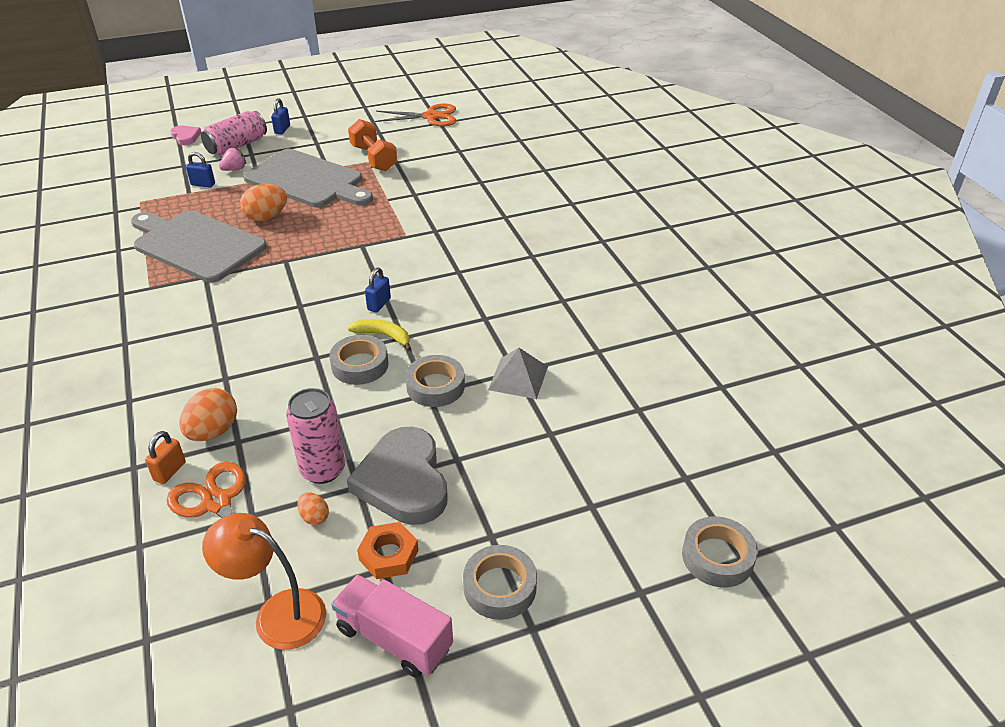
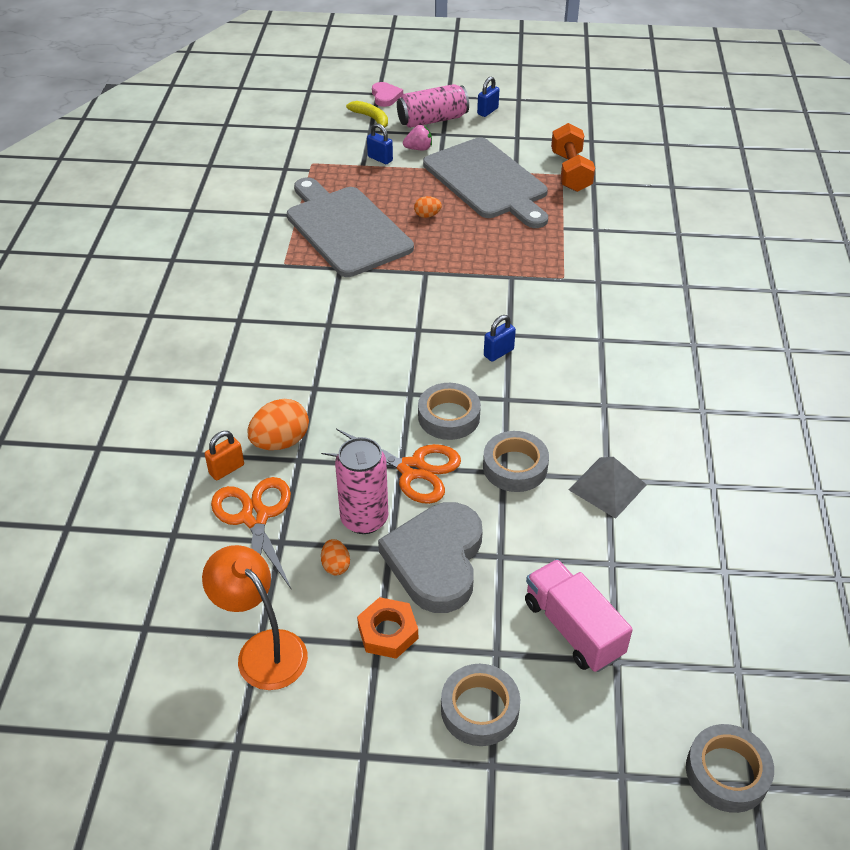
camera: 25 degrees right, 5 degrees up
(266, 217) = (427, 215): orange egg -> orange egg, size x0.54
(383, 336) = (487, 391): yellow banana -> yellow banana (371, 119)
(394, 638) = (356, 718): pink truck -> pink truck (573, 628)
(431, 117) = (659, 133): orange scissors -> orange scissors (413, 469)

